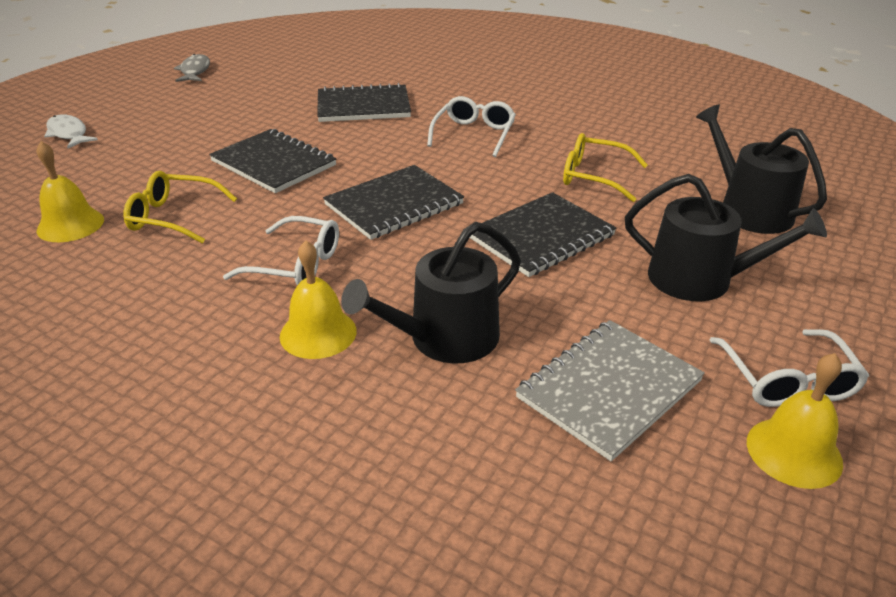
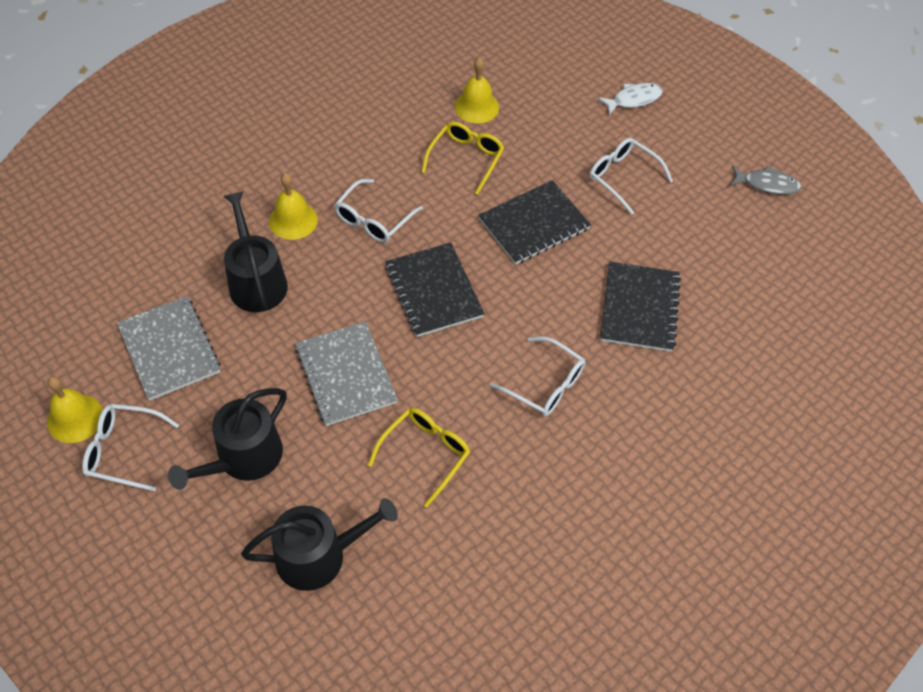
camera: 105 degrees right, 20 degrees up
(194, 128) = (623, 177): none -> white glasses
(541, 236) = (346, 375): black notebook -> grey notebook

